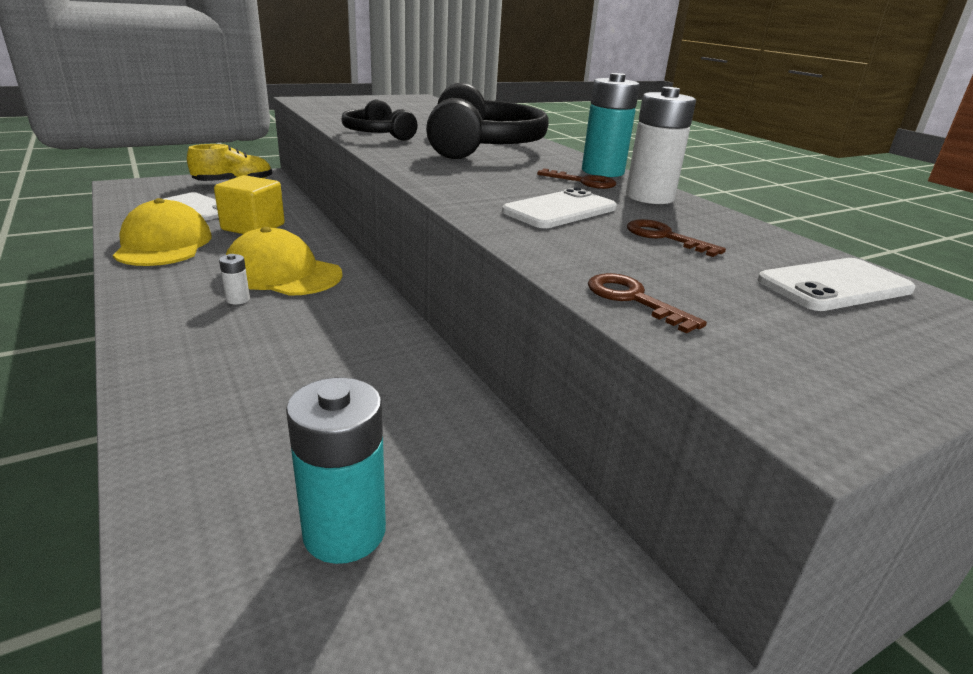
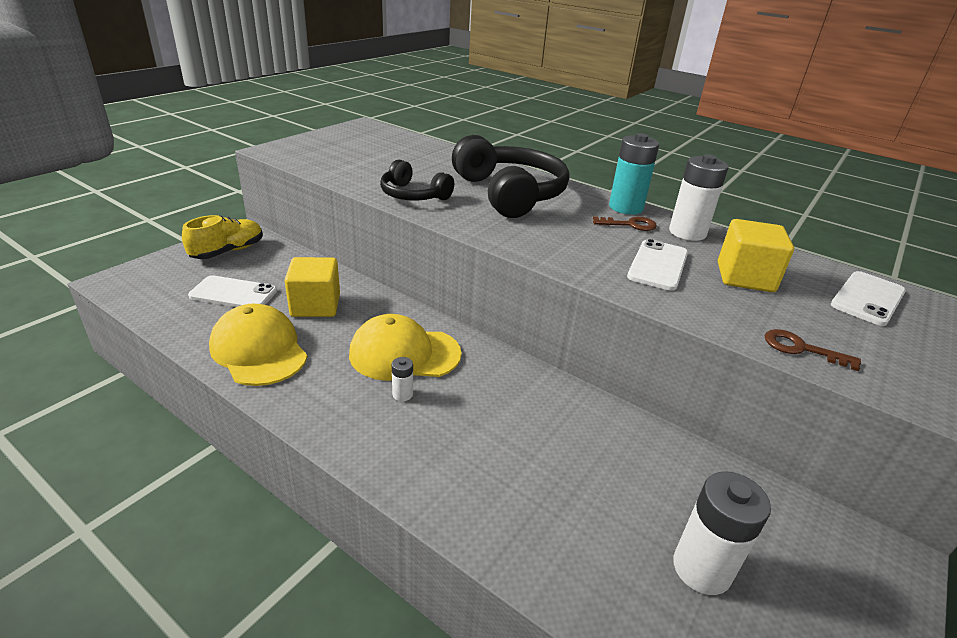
camera: 25 degrees left, 5 degrees up
(344, 532) = (701, 568): turquoise battery -> white battery
(664, 237) = (745, 277): brown key -> yellow cube

